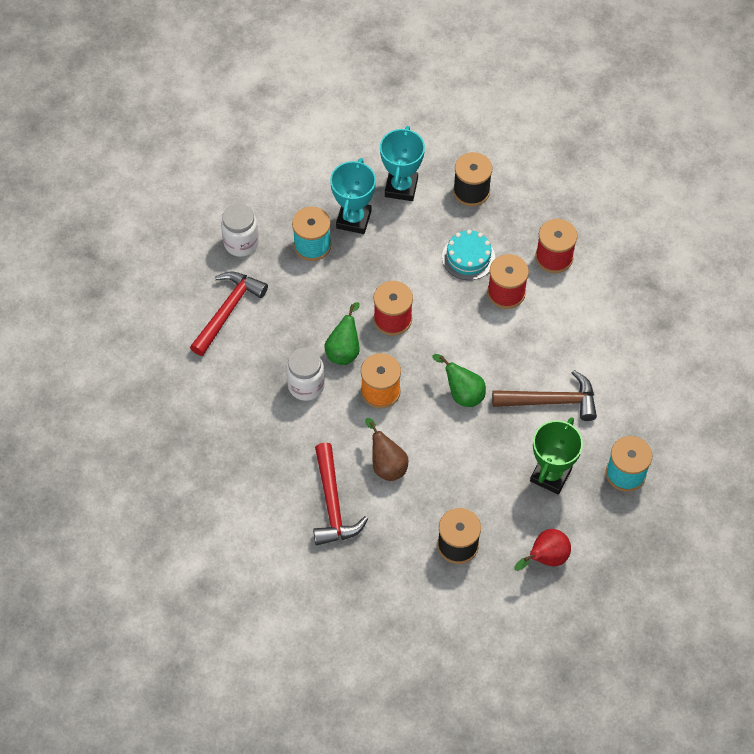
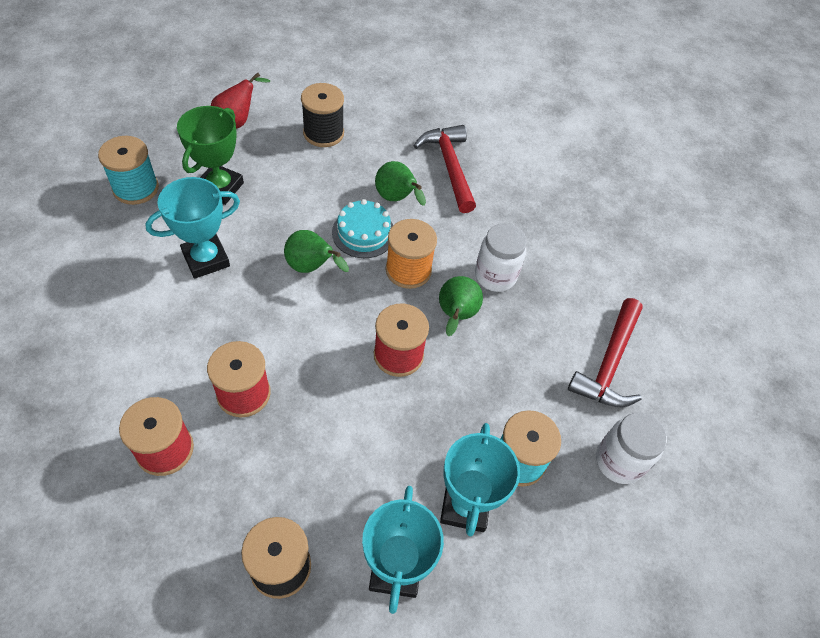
camera: 170 degrees right, 5 degrees down
(387, 465) = (397, 199): brown pear -> green pear
(468, 257) = (293, 446): turquoise cake -> turquoise cake (363, 233)
(551, 401) = (206, 259): brown hammer -> turquoise trophy

